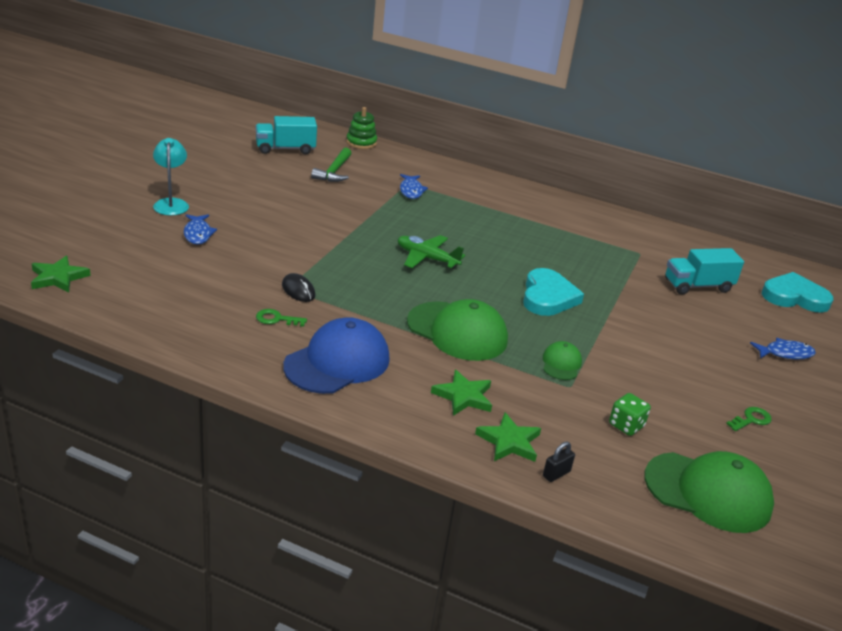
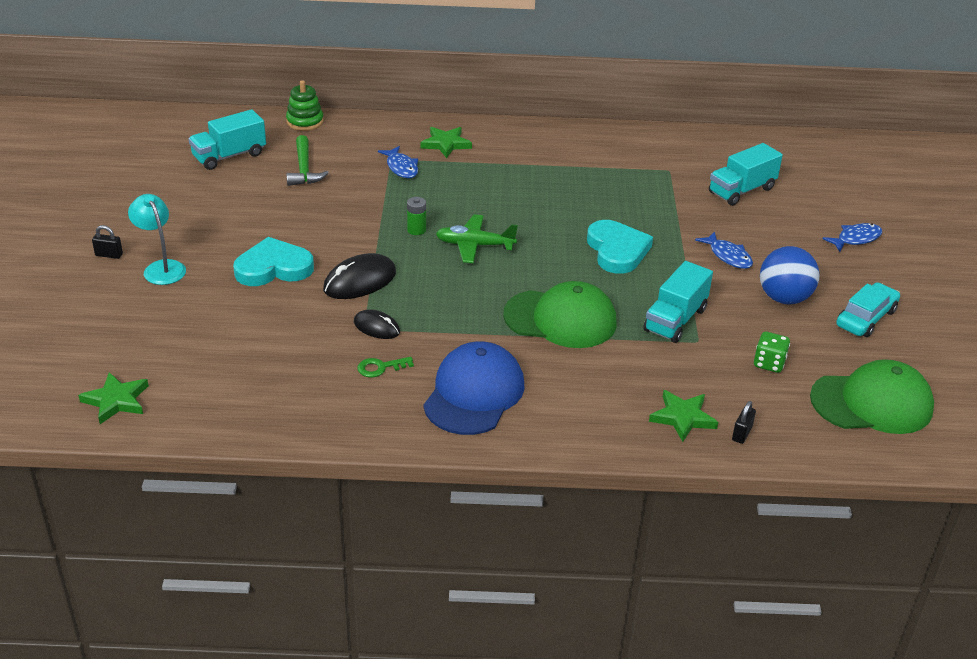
camera: 20 degrees left, 5 degrees up
(142, 185) = (109, 255): none -> black padlock
(198, 234) = (221, 296): blue fish -> blue fish (728, 256)
(312, 255) = (360, 281): none -> black mouse
(388, 234) = (416, 230): none -> green battery
(463, 396) = (613, 386): green star -> green star (446, 144)
(561, 363) = (675, 320): green cap -> turquoise truck
(679, 378) = (784, 298): none -> blue ball
(751, 419) = (866, 318): green key -> turquoise car
(794, 297) = (830, 174): turquoise heart -> turquoise heart (273, 268)

